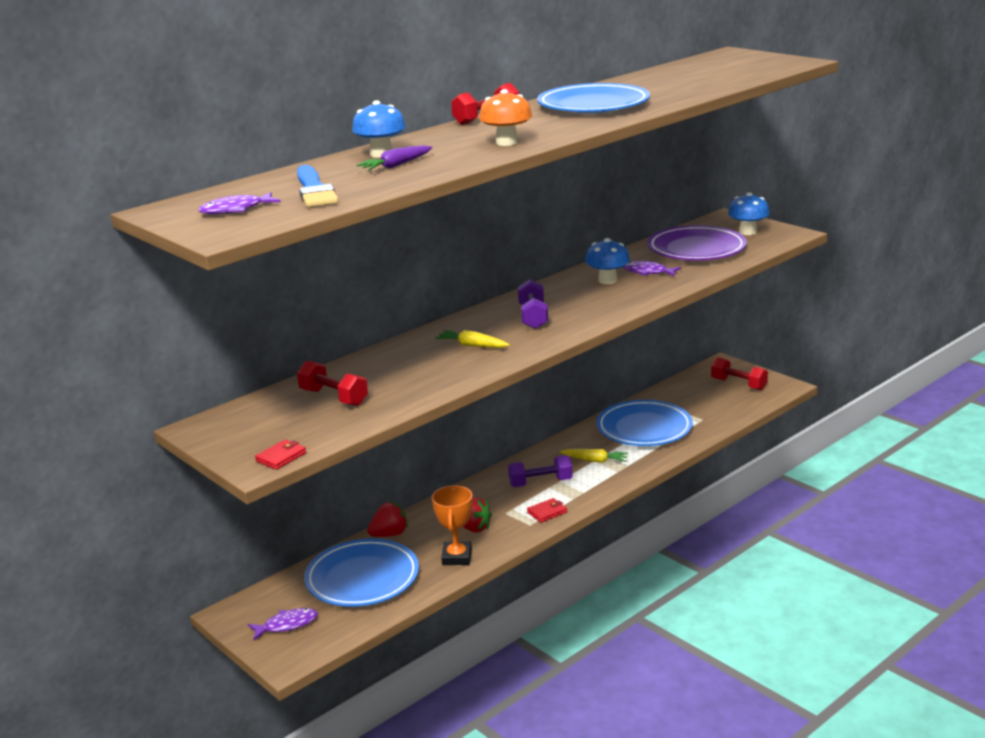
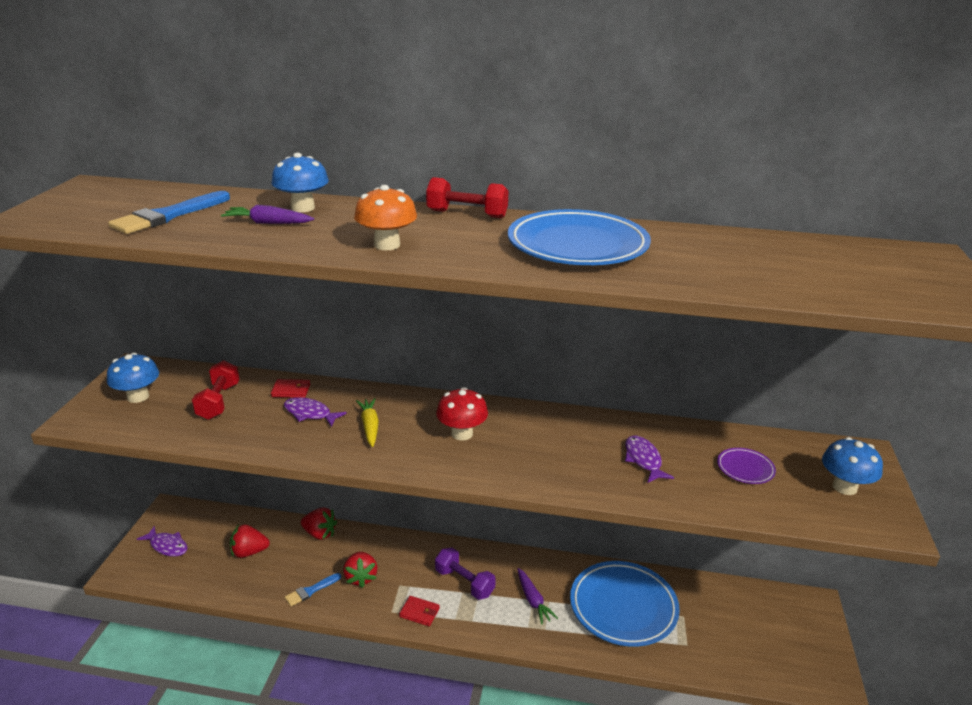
camera: 50 degrees right, 5 degrees up
(235, 210) = (97, 206): purple fish -> purple fish (310, 413)
(281, 457) = (96, 424): red wallet -> red wallet (291, 390)
(362, 578) = (249, 552): blue plate -> red strawberry
(457, 557) = (311, 590): orange trophy -> blue brush
(533, 317) = (462, 433): purple dumbbell -> red mushroom
(595, 460) = (533, 600): yellow carrot -> purple carrot
(607, 280) = (593, 442): blue mushroom -> blue mushroom (138, 397)
(696, 249) = (745, 468): purple plate -> purple plate, size x0.45
(738, 384) = (789, 639): red dumbbell -> none

